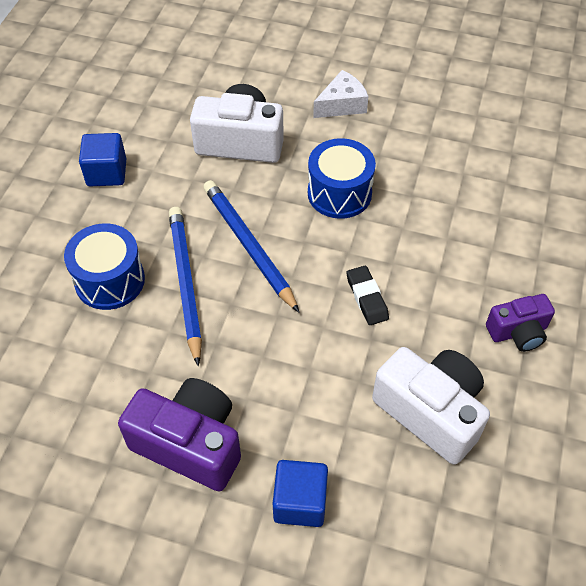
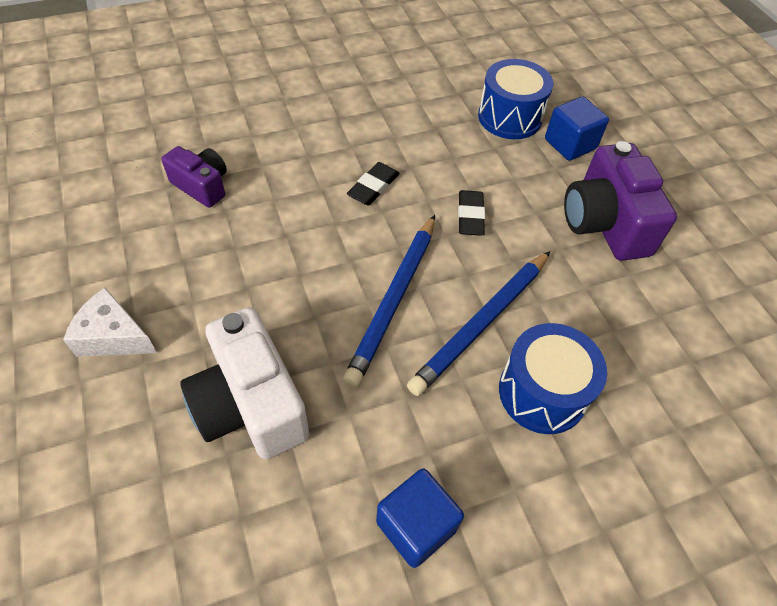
camera: 130 degrees left, 0 degrees up
(282, 345) = (470, 216): none -> black eraser
(339, 193) = (264, 265): blue drum -> blue drum (509, 117)
(431, 412) = (438, 112): white camera -> none
(518, 332) = (326, 94): purple camera -> purple camera (202, 186)

